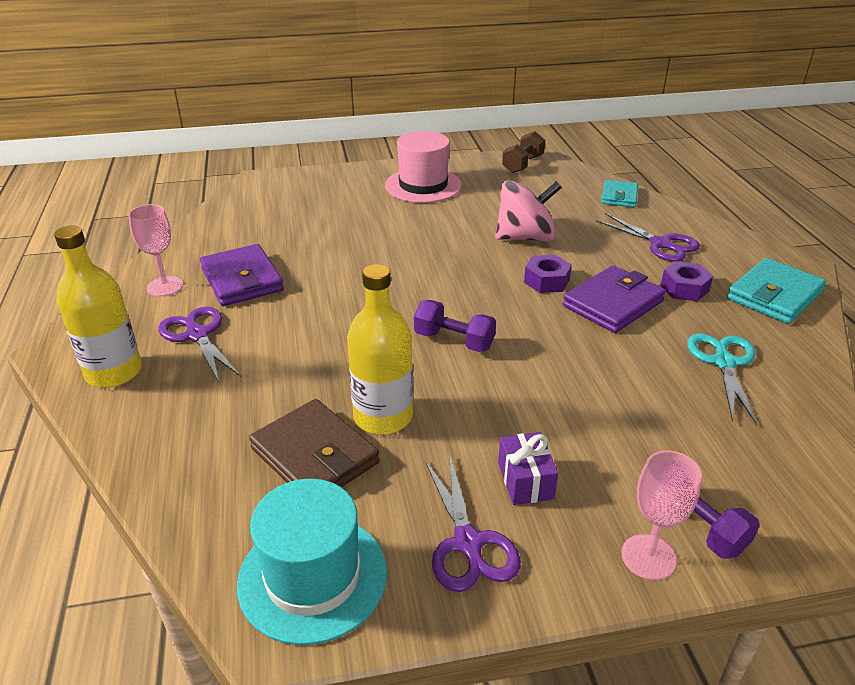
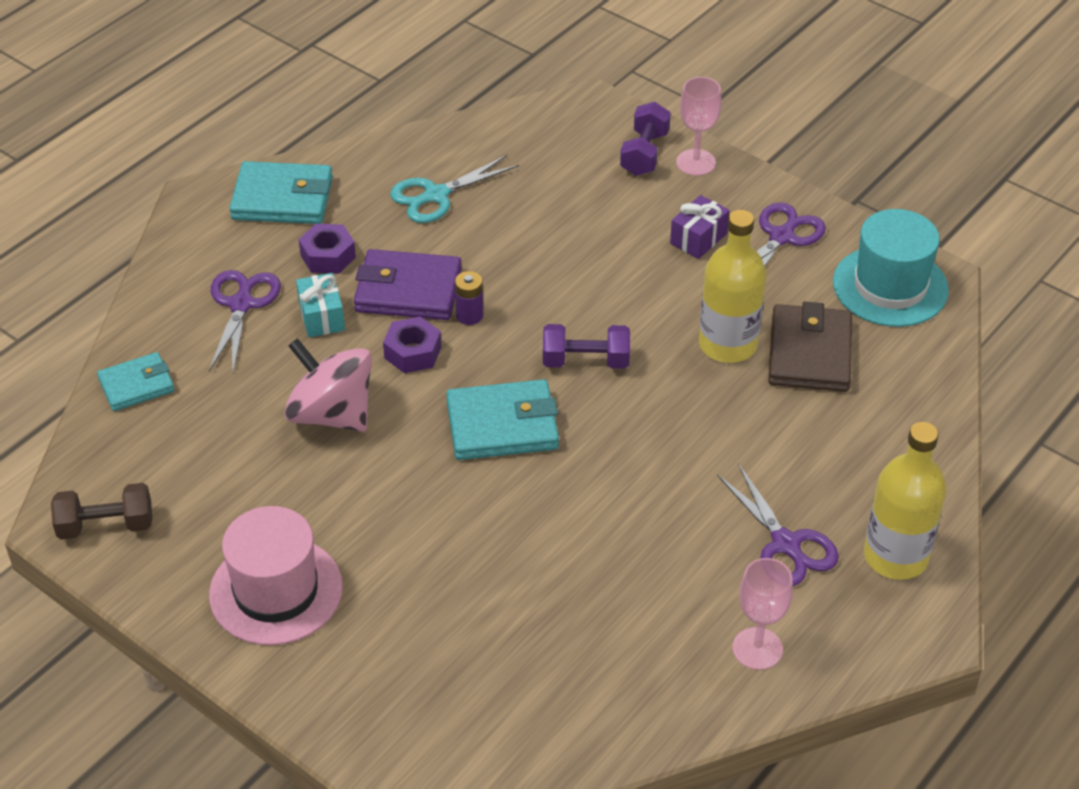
camera: 130 degrees left, 10 degrees up
(197, 335) = (786, 545): purple scissors -> purple scissors turned 45 degrees counterclockwise
(242, 280) = (671, 591): purple wallet -> none
(441, 284) = (502, 425): none -> turquoise wallet
(454, 341) = (585, 361): purple dumbbell -> purple dumbbell turned 75 degrees counterclockwise
(558, 316) = (469, 315): none -> purple battery
(619, 264) = (322, 317): none -> turquoise gift

